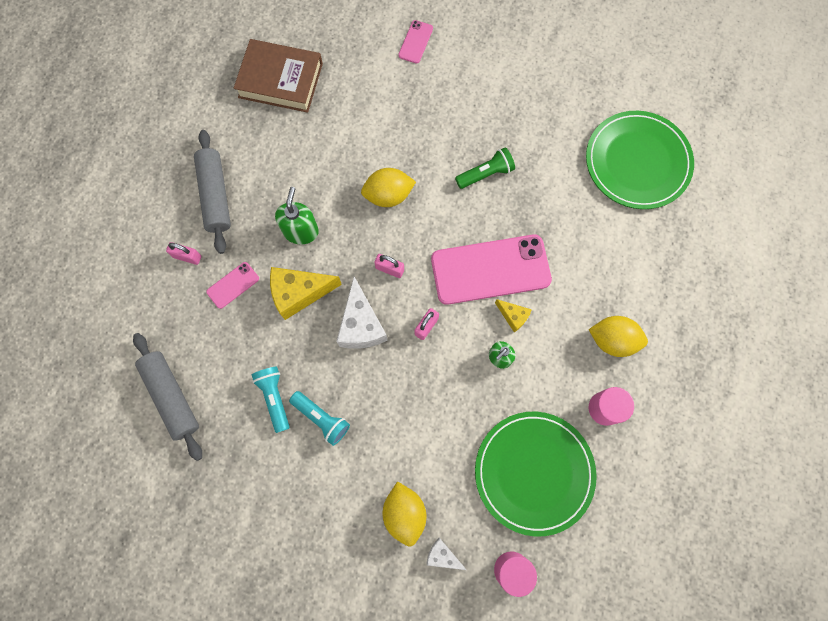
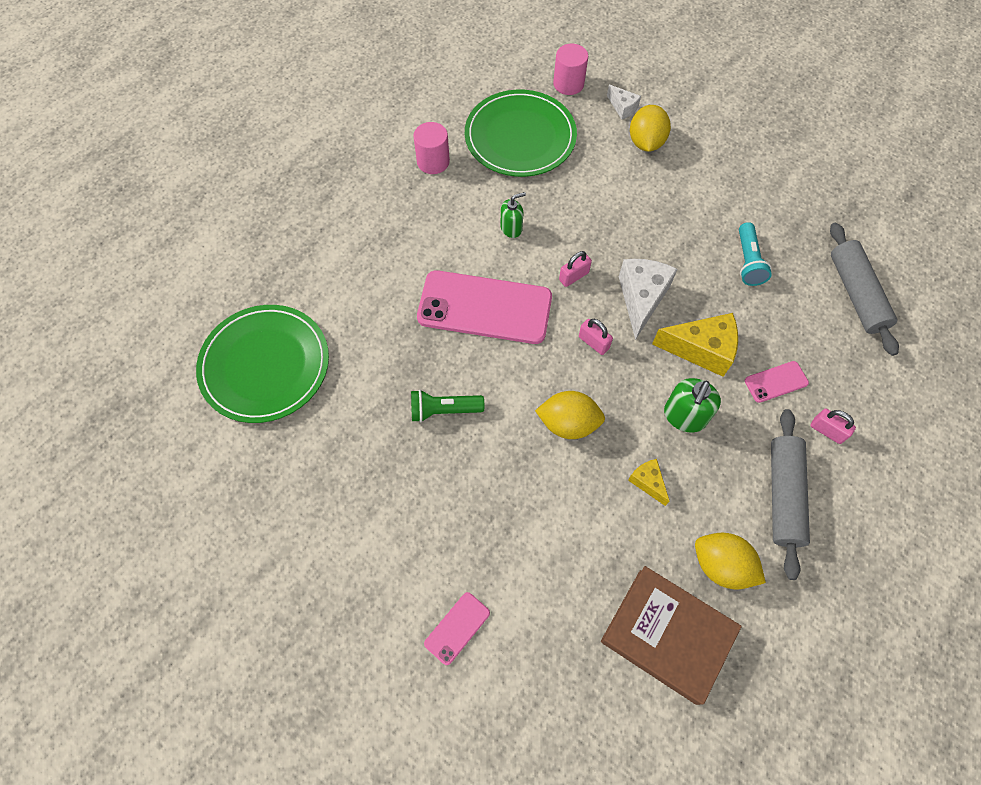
camera: 160 degrees left, 10 degrees down
(321, 418) = (704, 231): turquoise flashlight -> none
(513, 316) = (481, 258): yellow cheese -> yellow cheese (648, 482)
(612, 340) = (395, 209): yellow lemon -> yellow lemon (721, 565)

